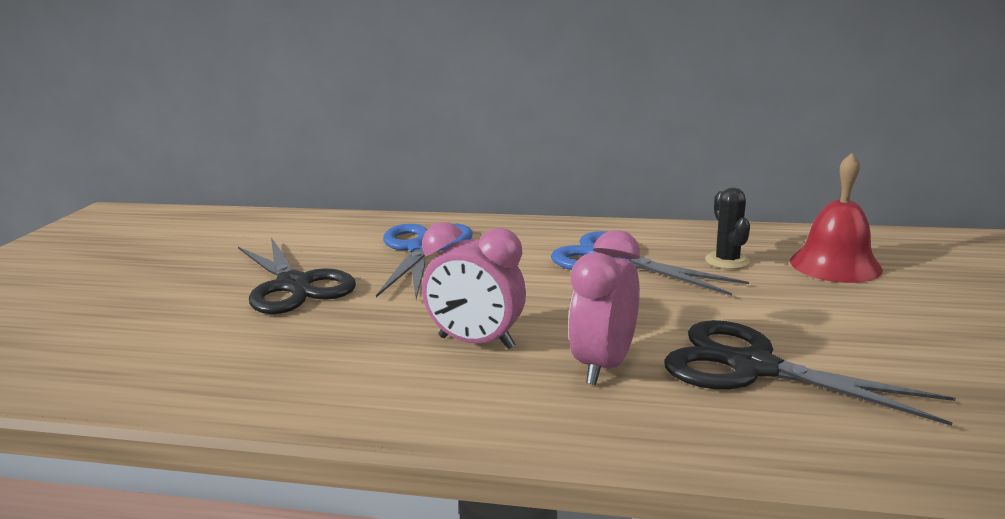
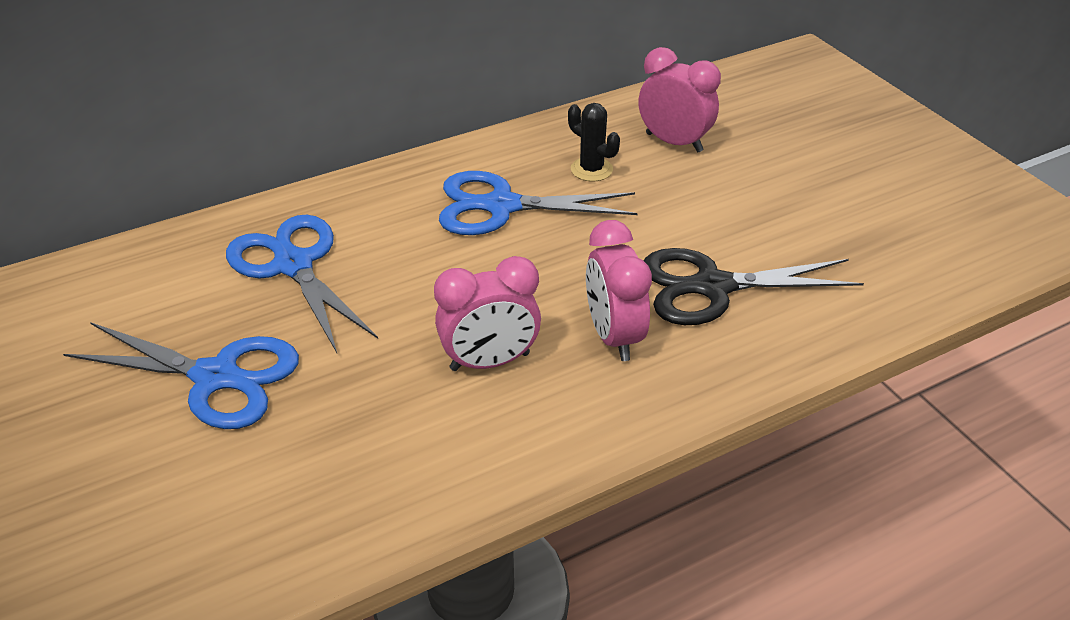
camera: 40 degrees left, 20 degrees up
(294, 285) = (217, 377): black scissors -> blue scissors
(835, 265) = (674, 142): red bell -> pink clock

